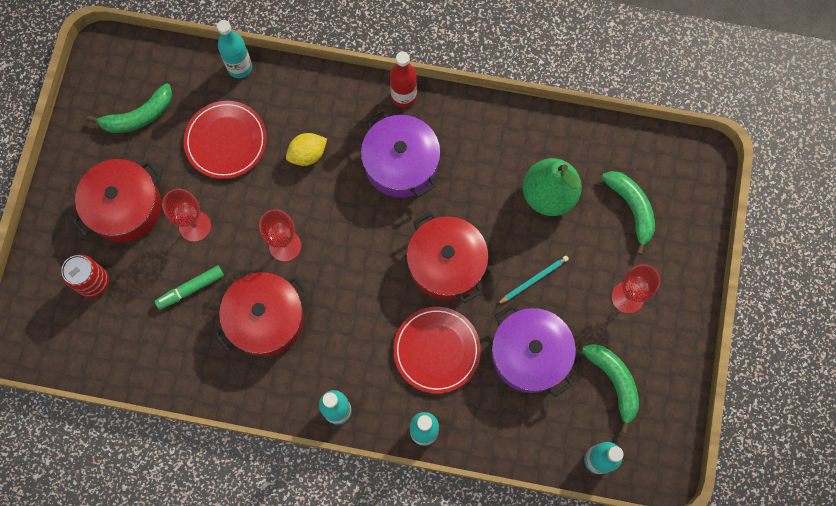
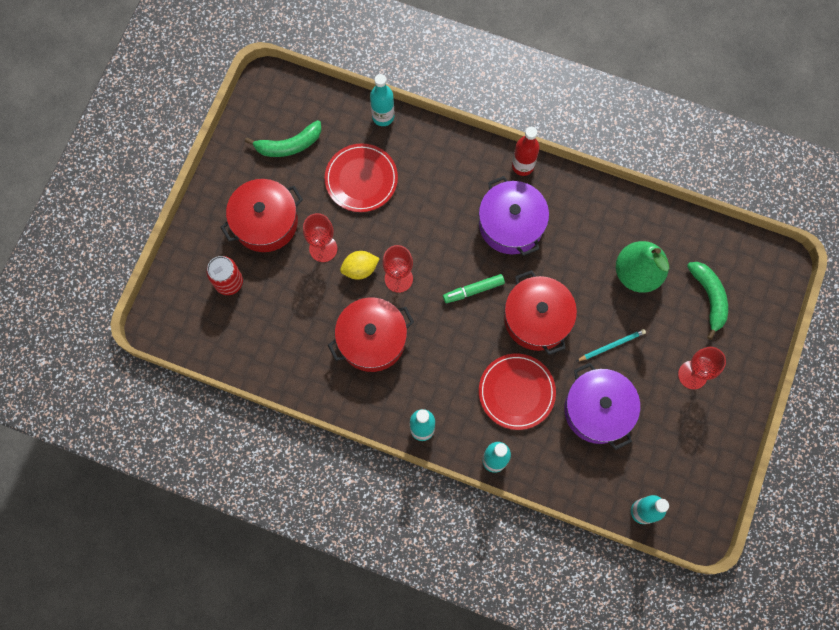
camera: 10 degrees right, 0 degrees up
(190, 289) = (311, 302): green marker -> green marker (473, 290)
(307, 154) = (430, 202): yellow lemon -> yellow lemon (360, 269)
(614, 382) = (668, 447): green banana -> none

